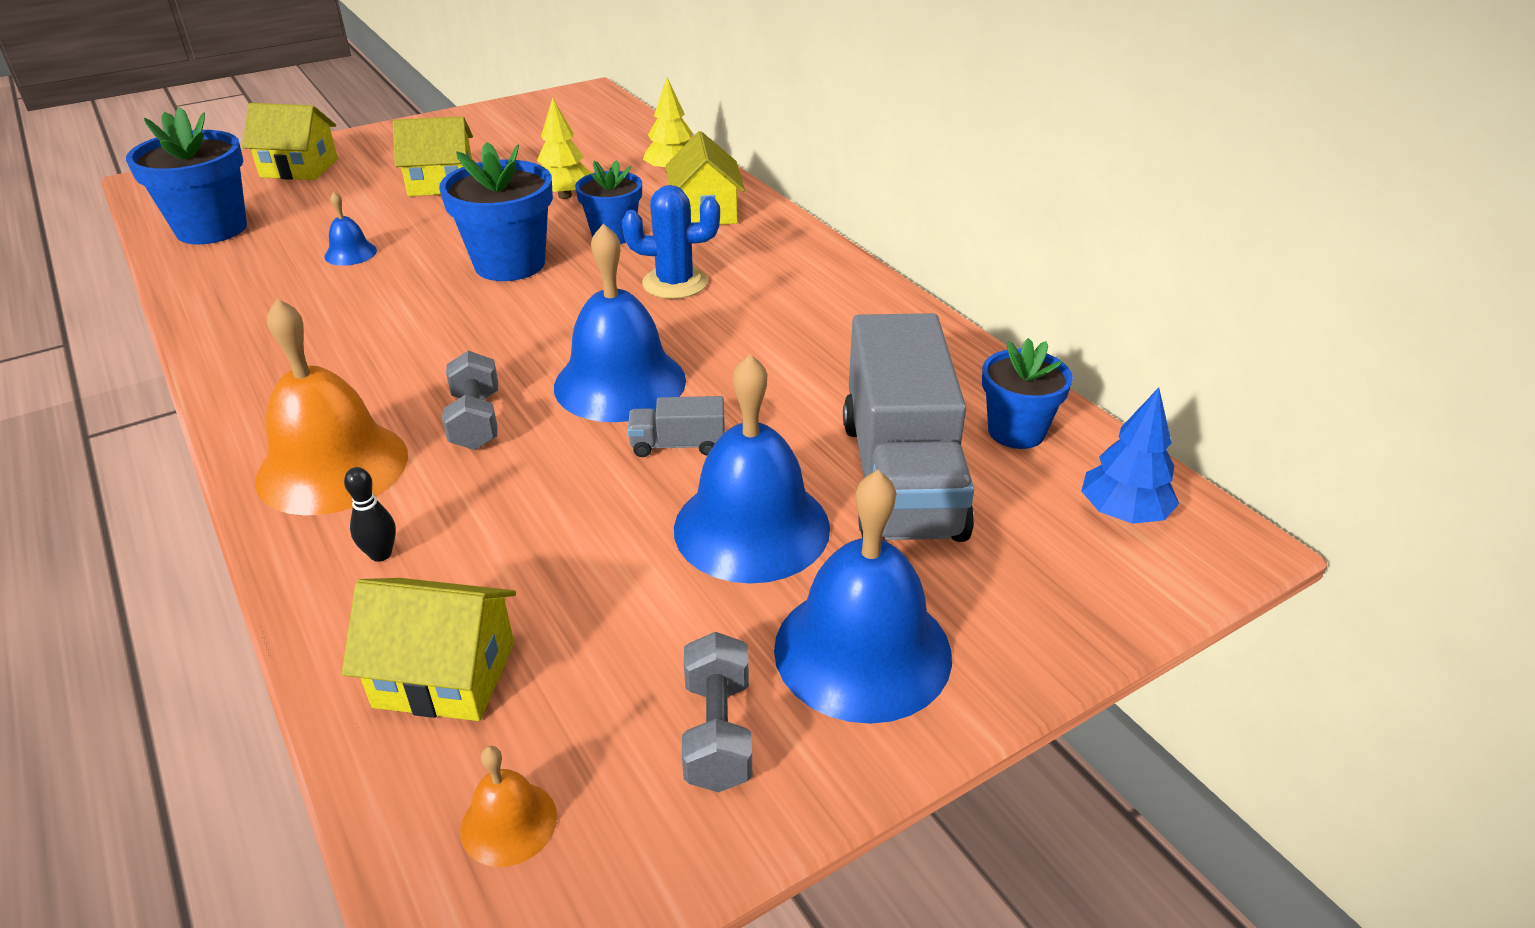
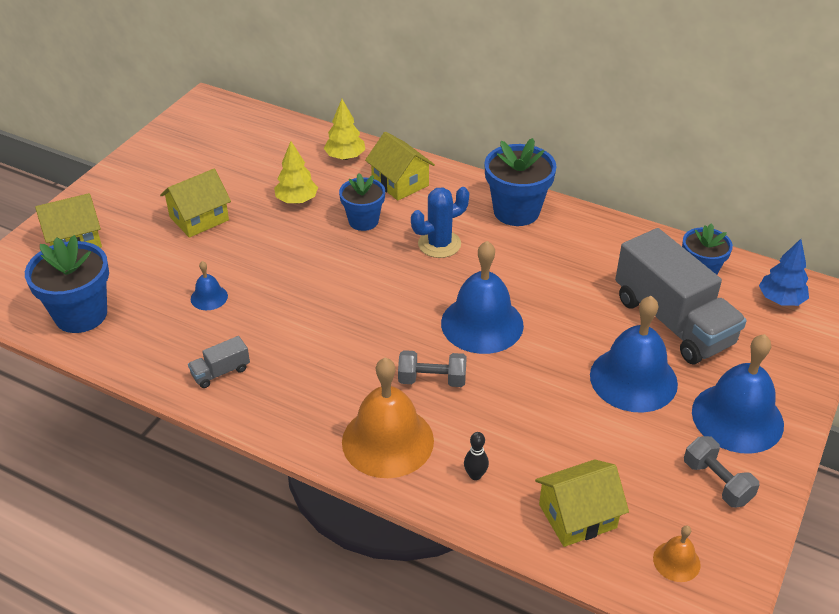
camera: 30 degrees left, 5 degrees up
(476, 421) = (432, 380): grey dumbbell -> grey dumbbell turned 45 degrees counterclockwise
(510, 264) = (324, 267): blue flower pot -> blue flower pot (516, 211)
(678, 445) = (552, 349): grey truck -> grey truck (220, 372)

